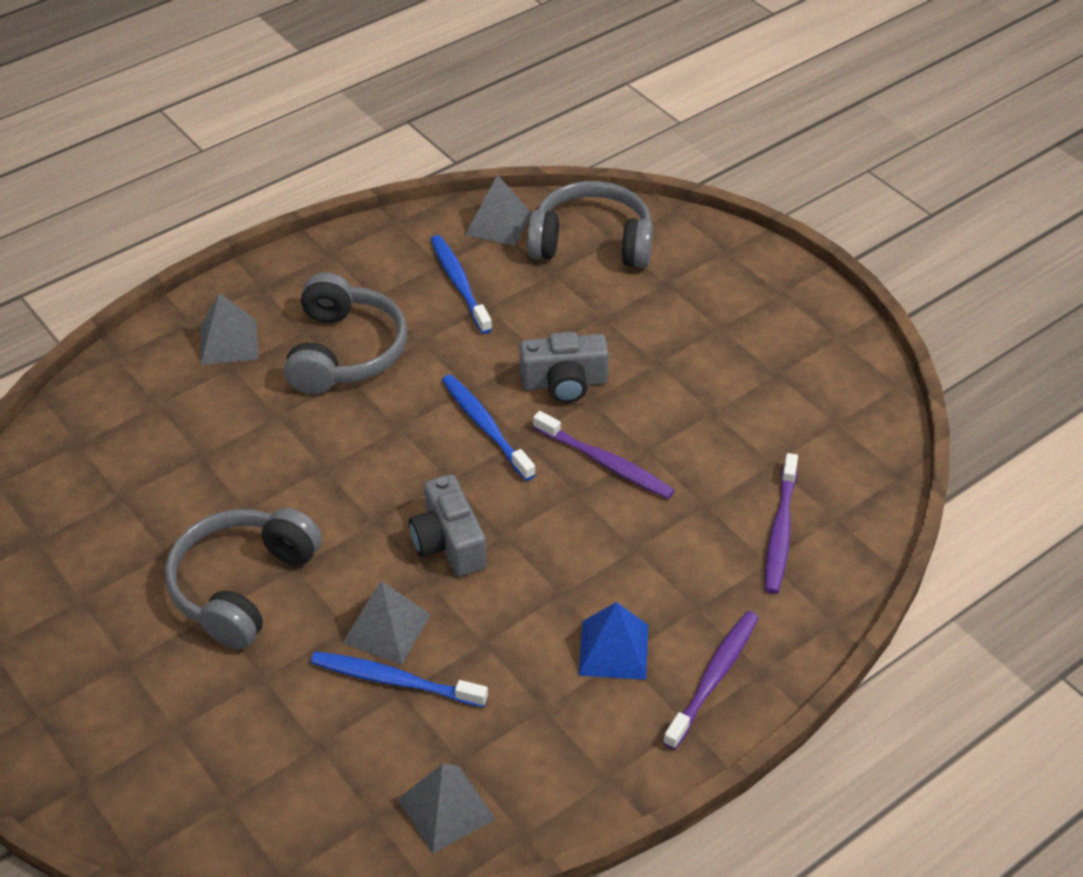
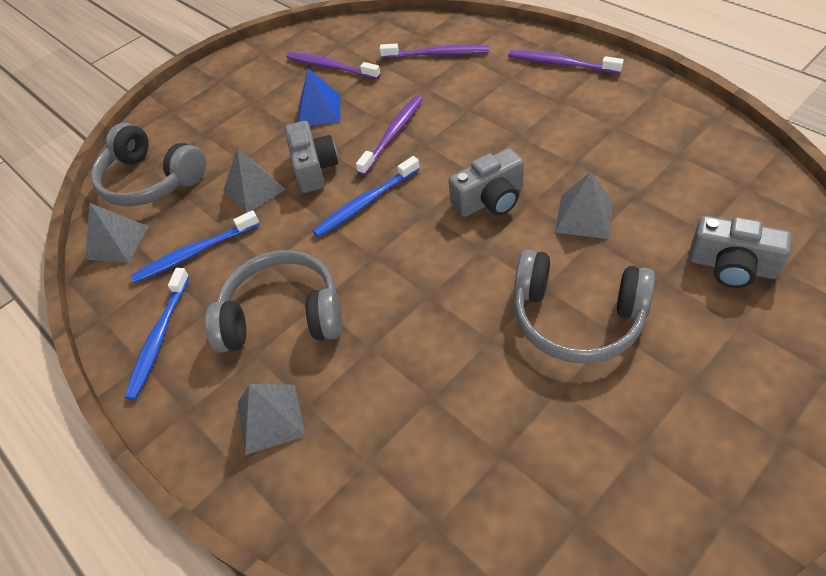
camera: 90 degrees left, 5 degrees up
(253, 751) = (731, 266): none -> grey camera
(394, 680) = (628, 202): blue toothbrush -> blue toothbrush (159, 338)
(446, 809) = (718, 154): grey pyramid -> grey pyramid (254, 189)
(592, 242) = (151, 180): grey headphones -> grey headphones turned 60 degrees counterclockwise
(613, 649) = (556, 105): blue pyramid -> blue pyramid (319, 111)
(780, 408) = (330, 67): none -> purple toothbrush

